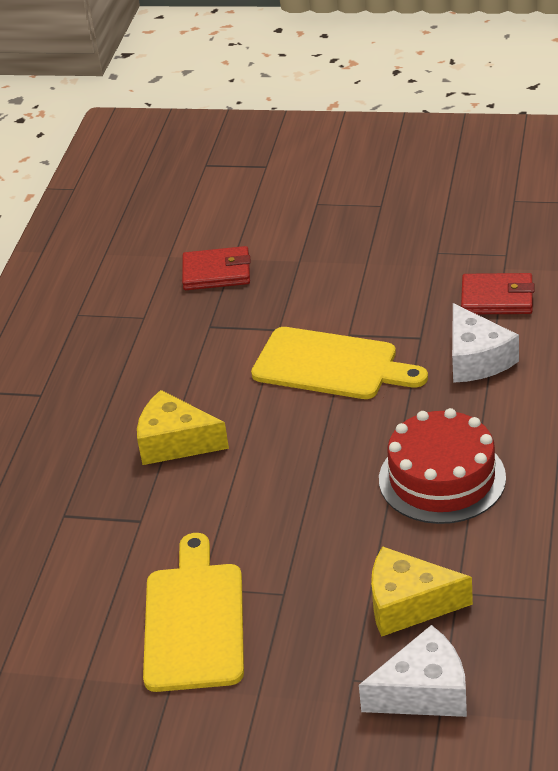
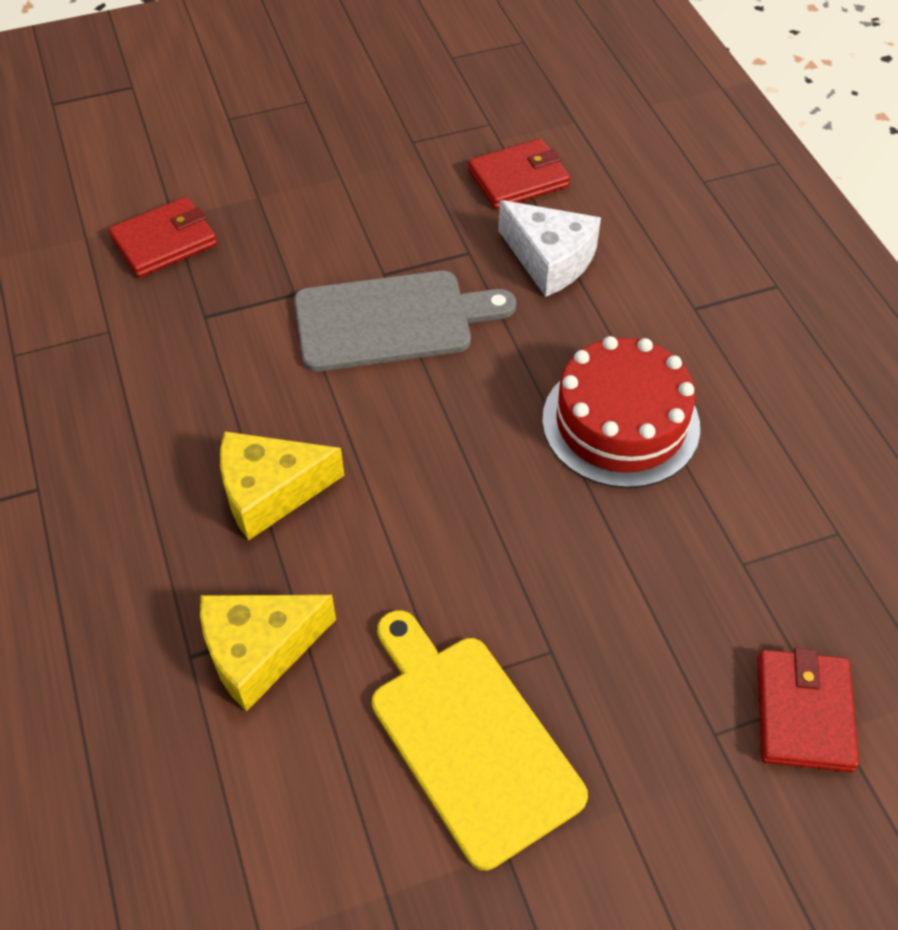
camera: 35 degrees left, 15 degrees up
(331, 365) = (391, 321): yellow cutting board -> grey cutting board
(408, 604) = (703, 602): yellow cheese -> yellow cheese (259, 651)
(424, 692) = (803, 713): white cheese -> red wallet

